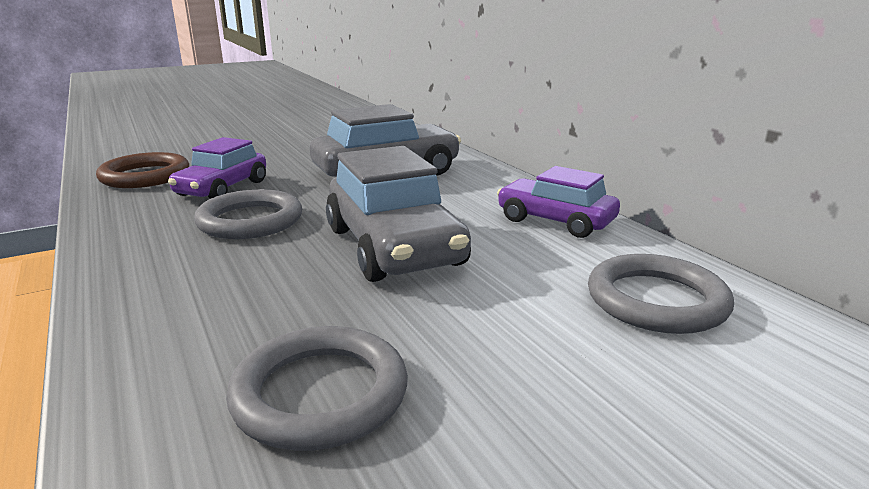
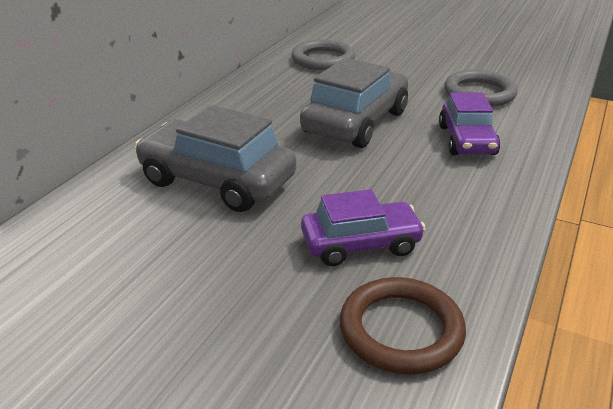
camera: 125 degrees left, 10 degrees up
(250, 221) = (395, 186): grey ring -> none
(555, 221) = (254, 93): purple car -> purple car (466, 140)

